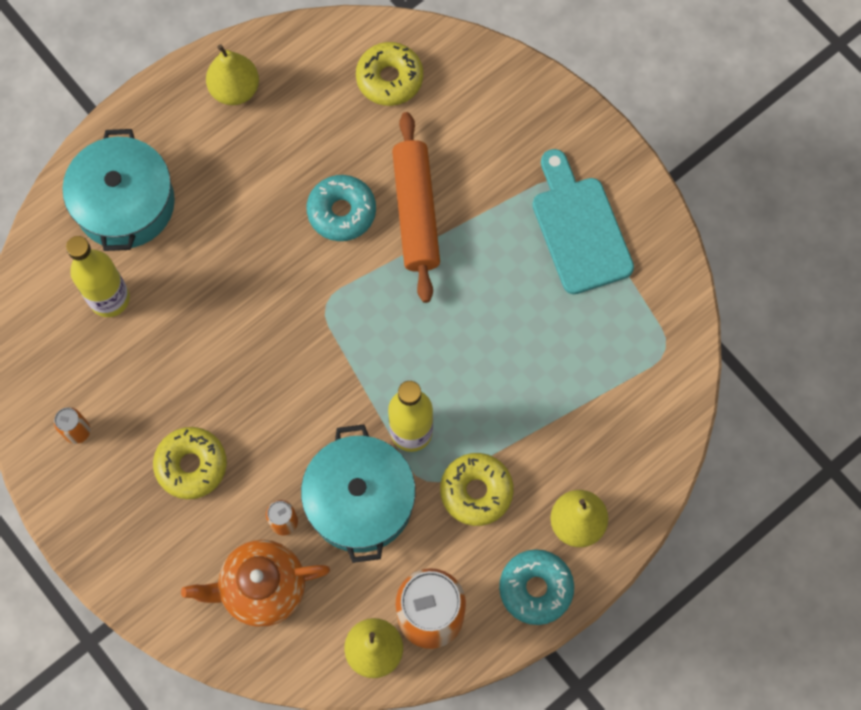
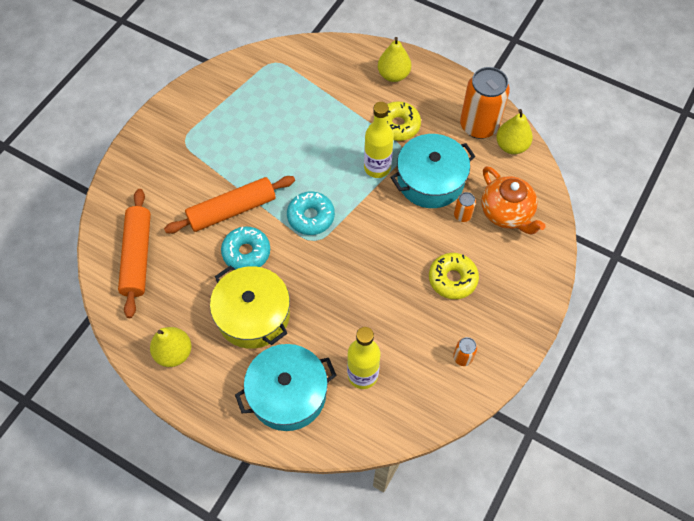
camera: 110 degrees left, 10 degrees down
(247, 194) = (253, 315): none -> yellow pot
(389, 79) = (137, 256): yellow donut -> orange rolling pin
(535, 588) = (439, 83): turquoise donut -> turquoise donut (311, 217)
(579, 228) = (213, 121): turquoise cutting board -> none

